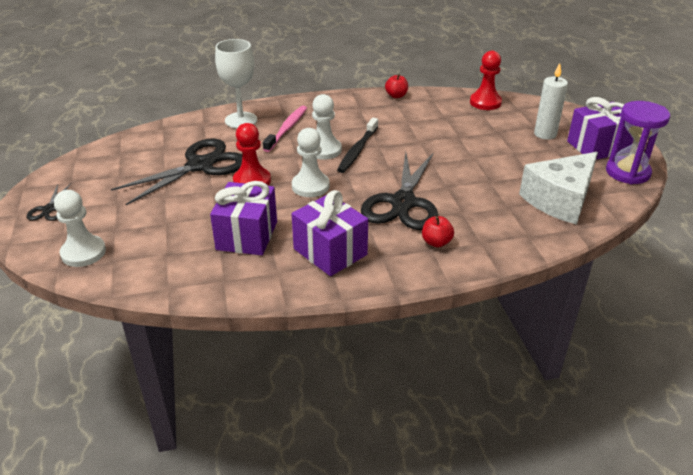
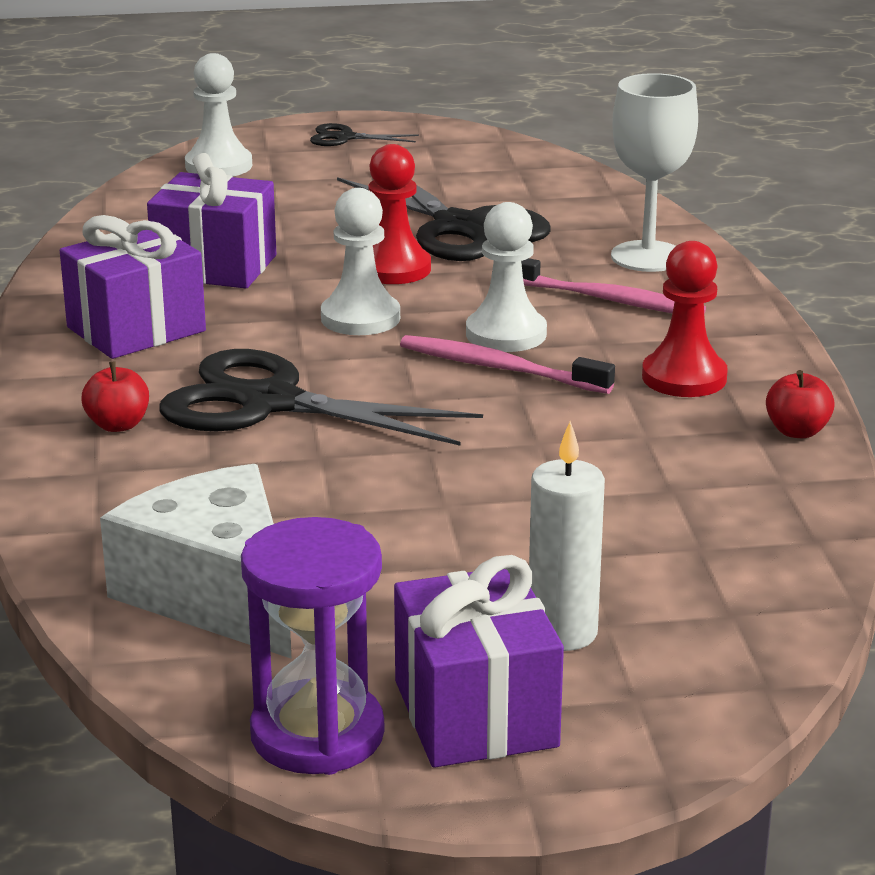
camera: 95 degrees right, 10 degrees down
(357, 150) = (499, 368): black toothbrush -> pink toothbrush
(485, 102) = (769, 562): red pawn -> red pawn (684, 377)

